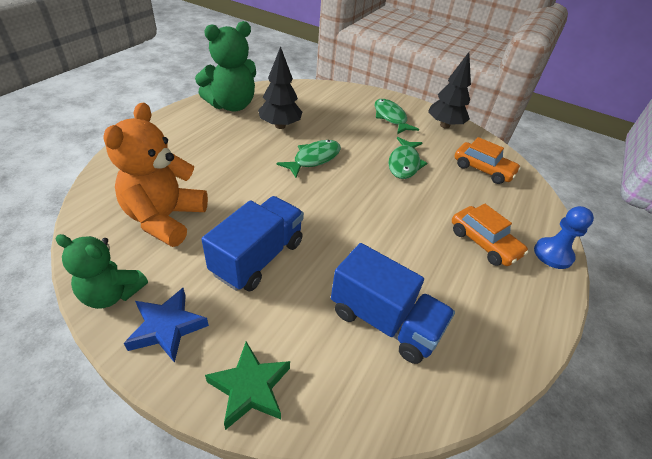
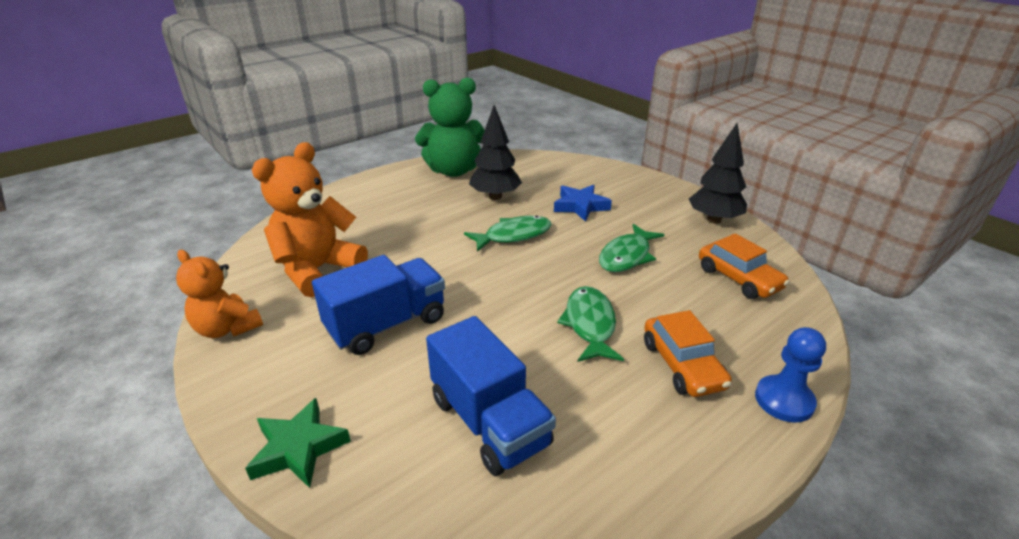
camera: 25 degrees right, 10 degrees down
(112, 293) = (227, 328): green teddy bear -> orange teddy bear
(167, 327) = (256, 370): blue star -> blue star (580, 206)
(390, 118) = (641, 203): green fish -> green fish (590, 324)

